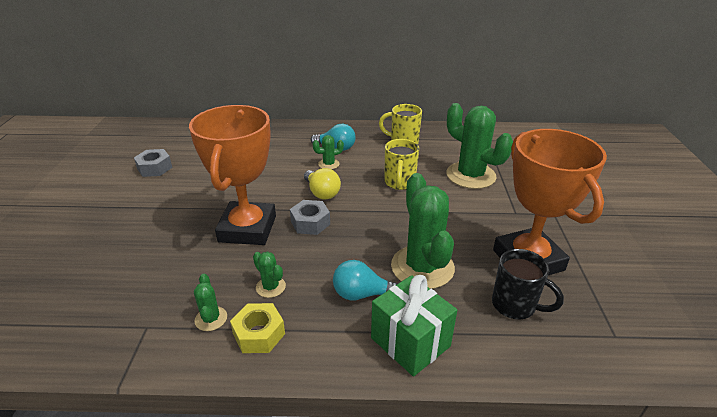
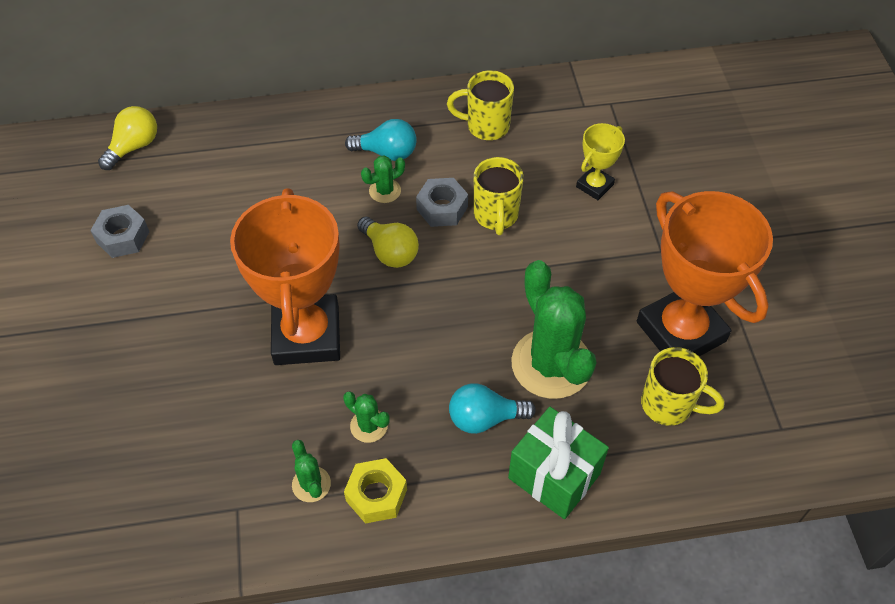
camera: 10 degrees left, 20 degrees up
(185, 131) = (134, 147): none -> yellow light bulb
(310, 223) = (389, 311): grey nut -> grey nut (442, 208)
(470, 175) = (594, 186): green cactus -> yellow trophy
(515, 306) = (669, 405): black mug -> yellow mug

